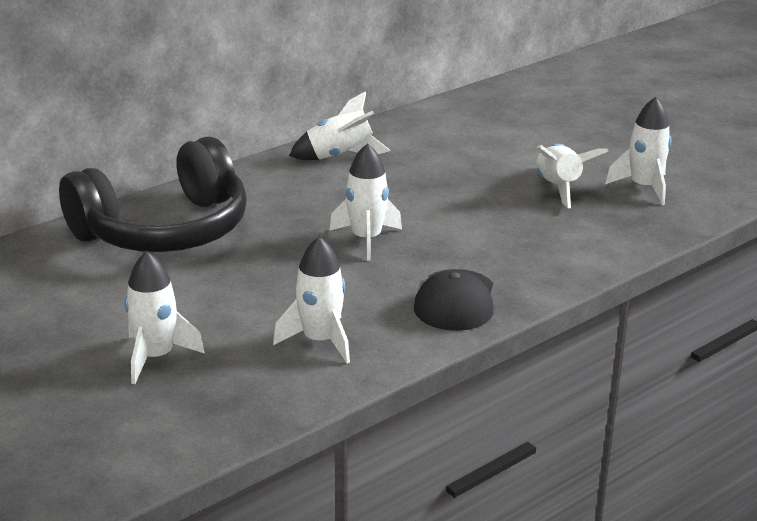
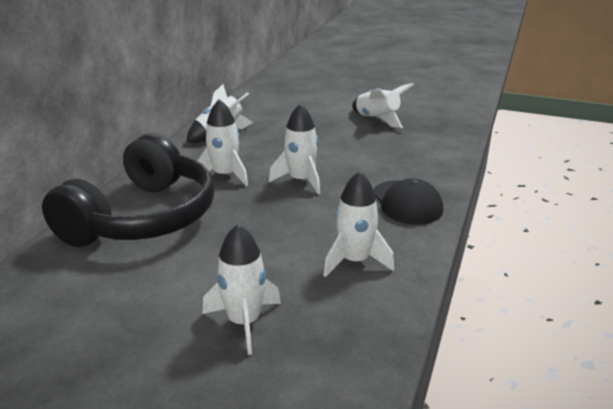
camera: 30 degrees left, 0 degrees up
(644, 187) = (421, 107): white rocket -> white rocket (225, 175)

